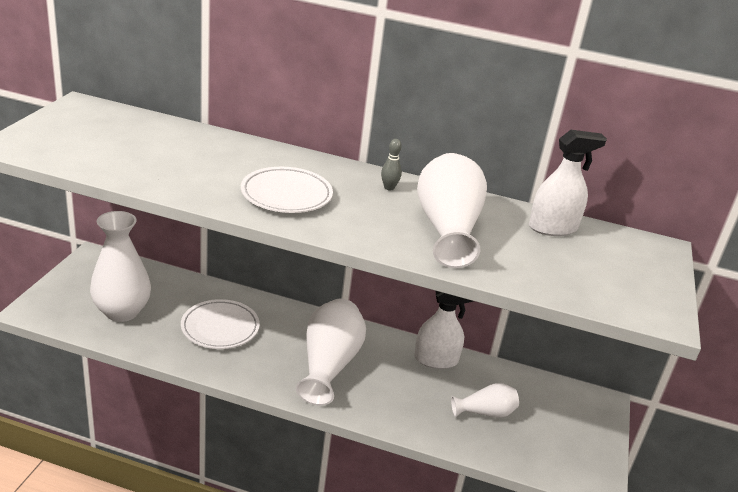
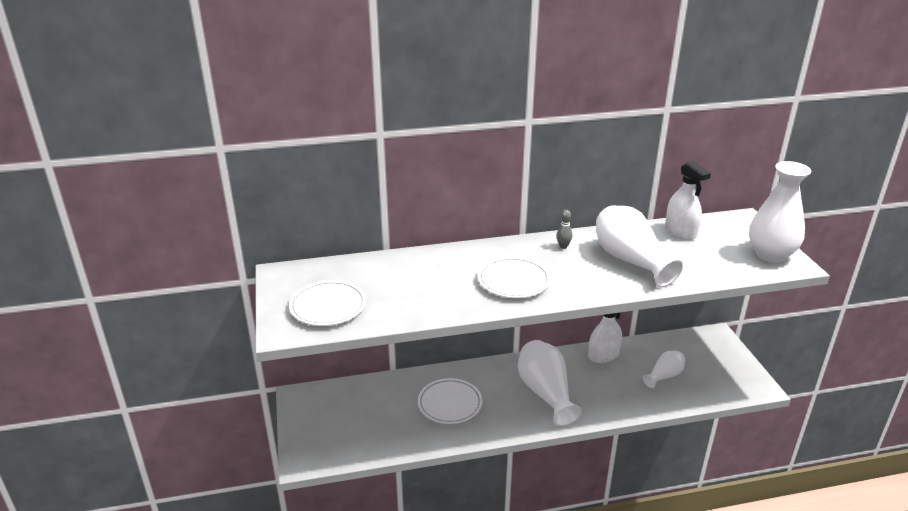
camera: 25 degrees left, 0 degrees up
(77, 143) = (328, 307): none -> white plate
(122, 311) = (369, 427): white vase -> white vase (770, 254)
(552, 228) = (680, 232): white spray bottle -> white spray bottle turned 105 degrees clockwise

